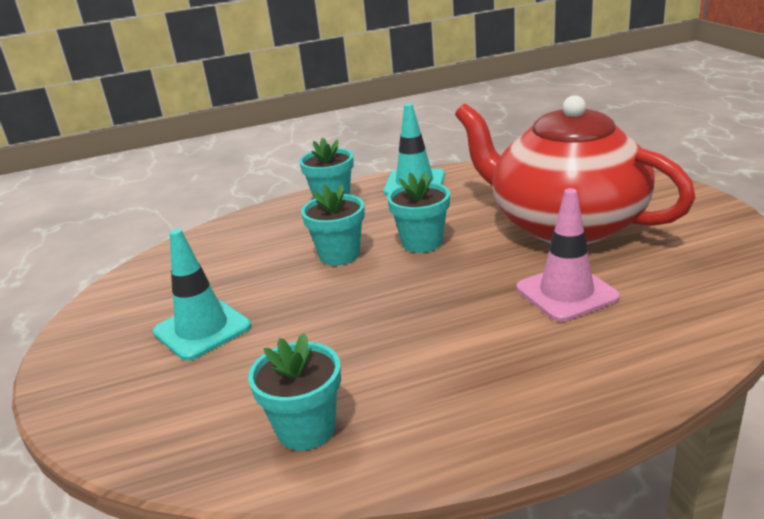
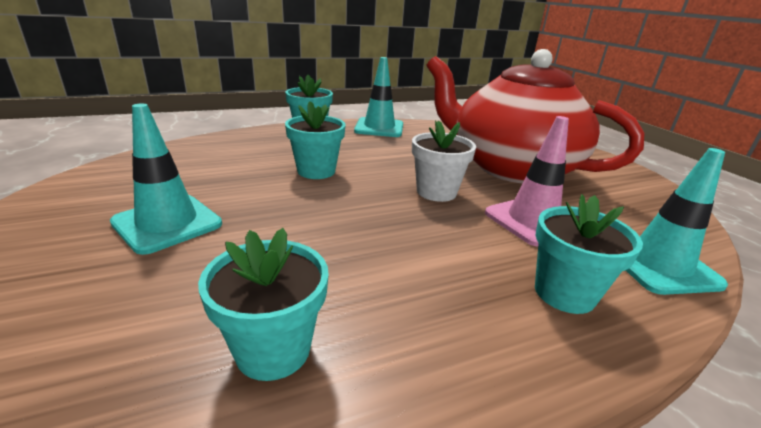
camera: 10 degrees left, 0 degrees up
(422, 242) = (391, 169): turquoise flower pot -> turquoise flower pot (564, 293)
(468, 267) = (436, 192): none -> white flower pot
(686, 331) = (659, 265): none -> turquoise traffic cone

